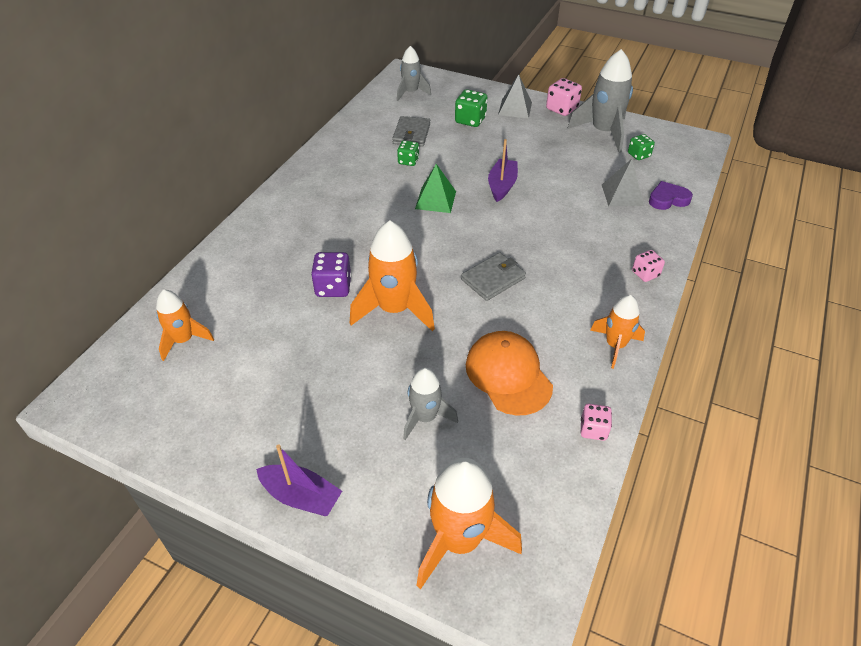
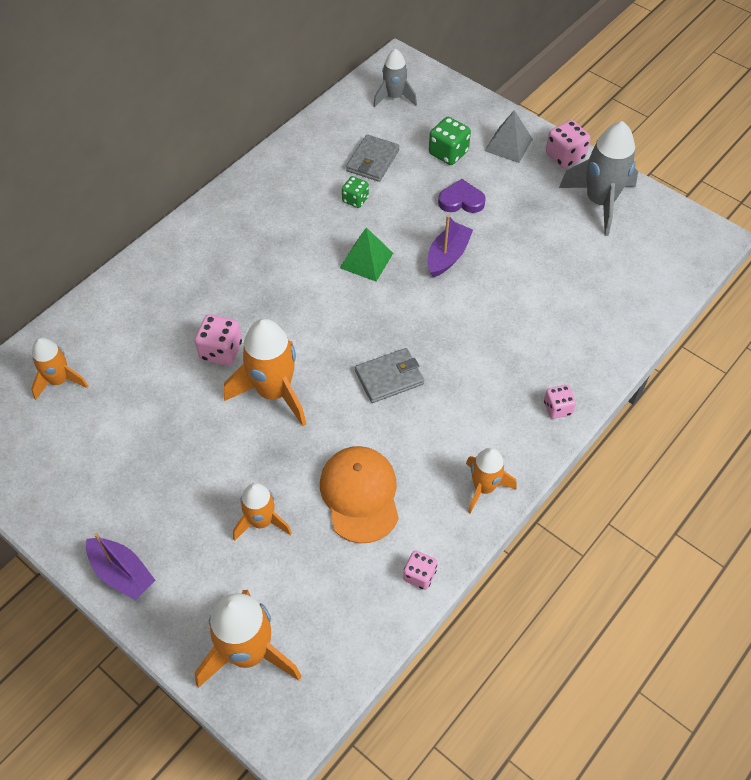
camera: 15 degrees right, 10 degrees up
(333, 287) = (221, 351): purple dice -> pink dice
(425, 417) = (261, 521): grey rocket -> orange rocket
(622, 195) = (581, 297): grey pyramid -> none
(638, 155) = (627, 244): green dice -> none
(668, 199) = (632, 314): purple heart -> purple heart (461, 200)

